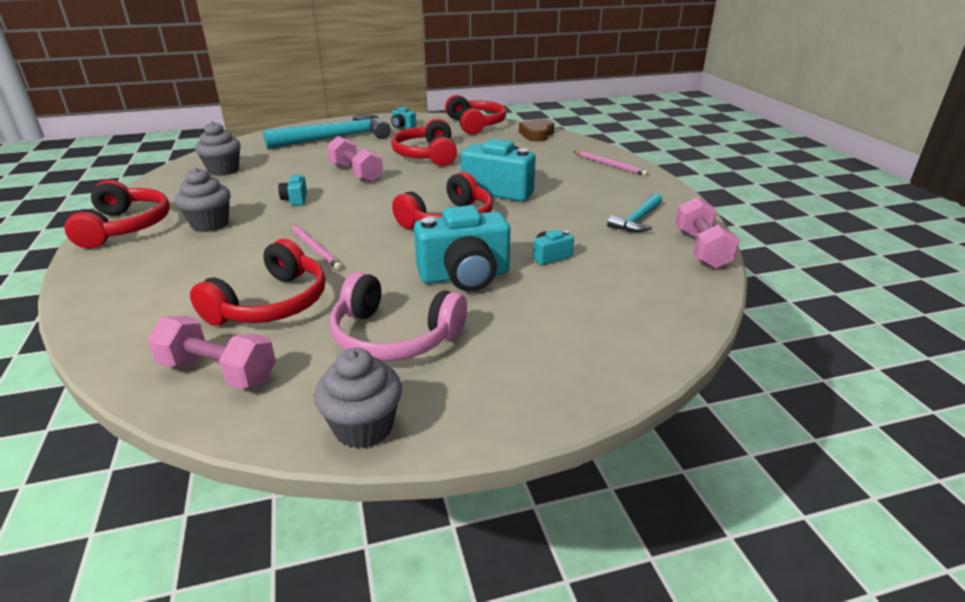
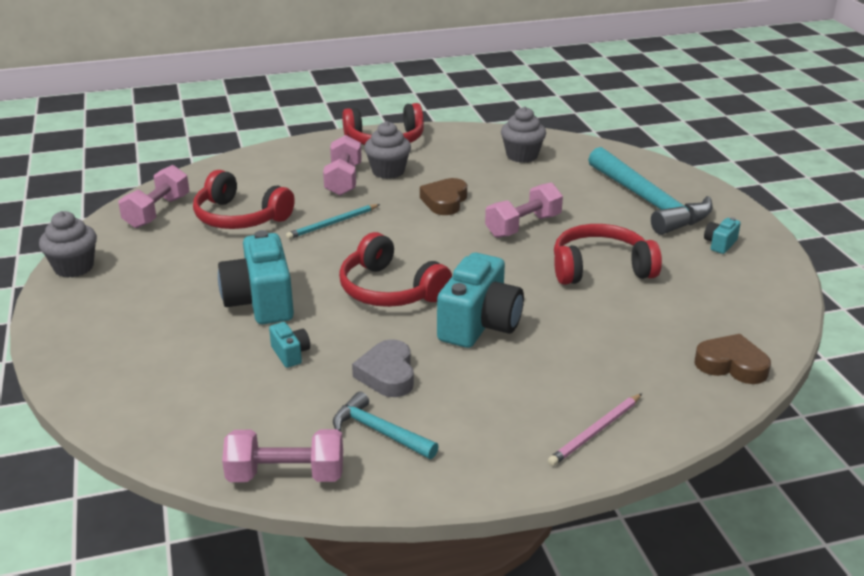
camera: 90 degrees right, 0 degrees up
(213, 246) = (343, 180): none -> pink dumbbell
(295, 199) = (445, 201): turquoise camera -> brown heart
(315, 248) = (332, 224): pink pencil -> turquoise pencil
(394, 337) = (173, 271): pink headphones -> none
(476, 124) = (760, 305): red headphones -> none
(569, 219) = (387, 374): none -> grey heart

